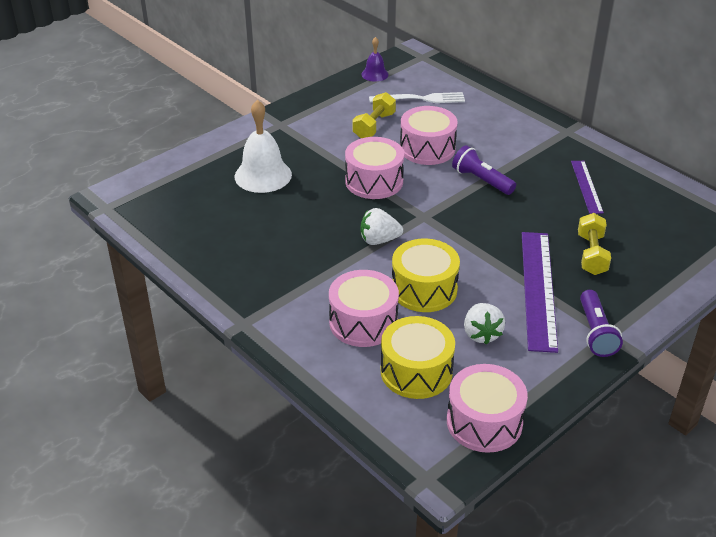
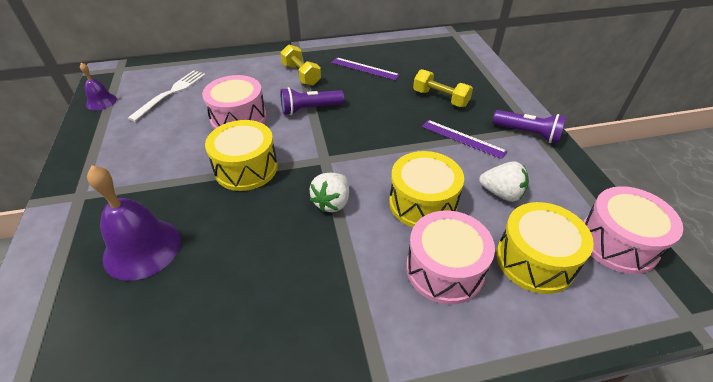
camera: 60 degrees left, 5 degrees up
(263, 175) = (142, 248): white bell -> purple bell
(374, 126) = (170, 133): yellow dumbbell -> yellow dumbbell (301, 75)
(374, 181) = (246, 168): pink drum -> yellow drum
(538, 289) = (463, 139): purple ruler -> purple ruler, size x0.57

